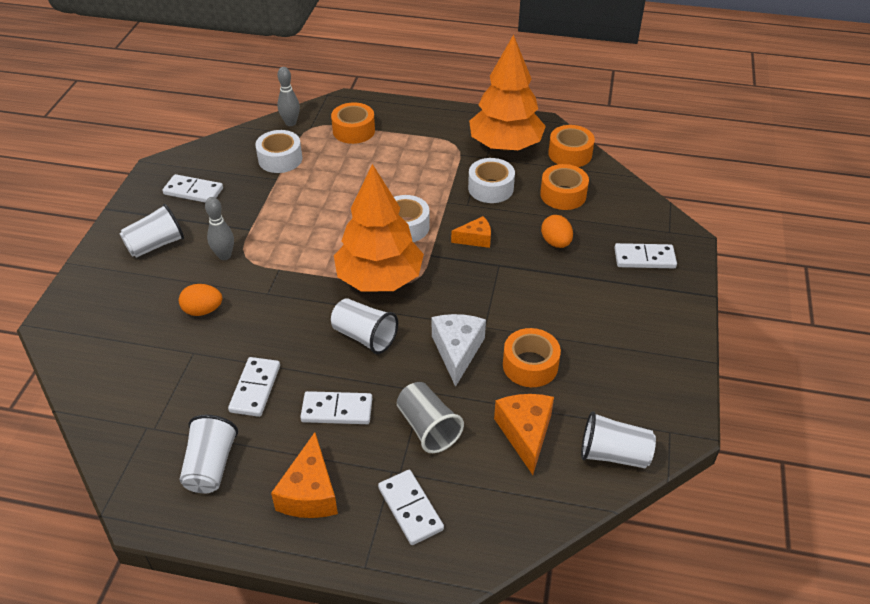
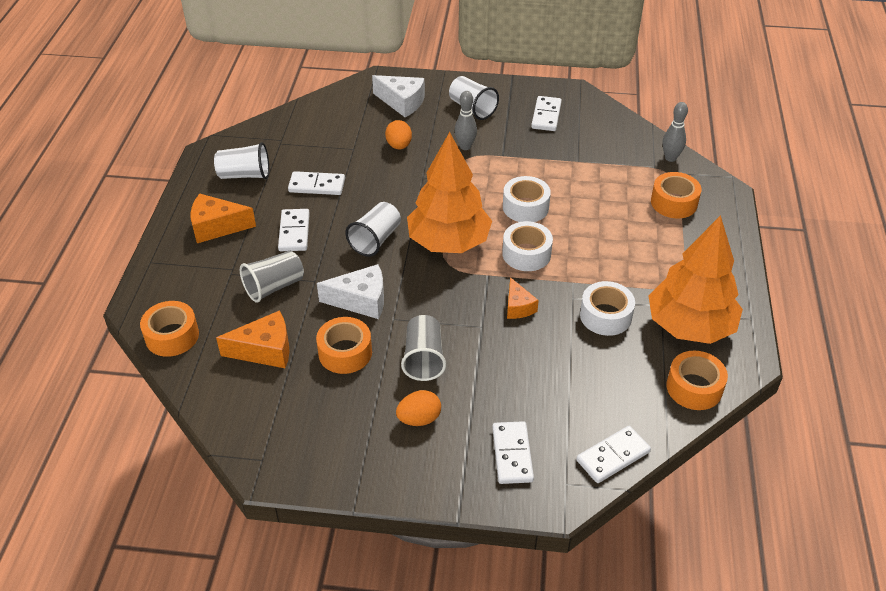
camera: 85 degrees right, 0 degrees up
(117, 304) = (402, 102): none -> white cheese
(280, 159) = (608, 159): white tape -> white tape (525, 207)
(410, 508) = (196, 282): white domino -> white domino (613, 456)
(538, 307) = (424, 358): none -> grey cup
(556, 242) = (524, 373): orange egg -> orange egg (419, 419)
(563, 195) = (611, 380): orange tape -> orange tape (172, 336)
(613, 454) = (238, 413): white cup -> none

